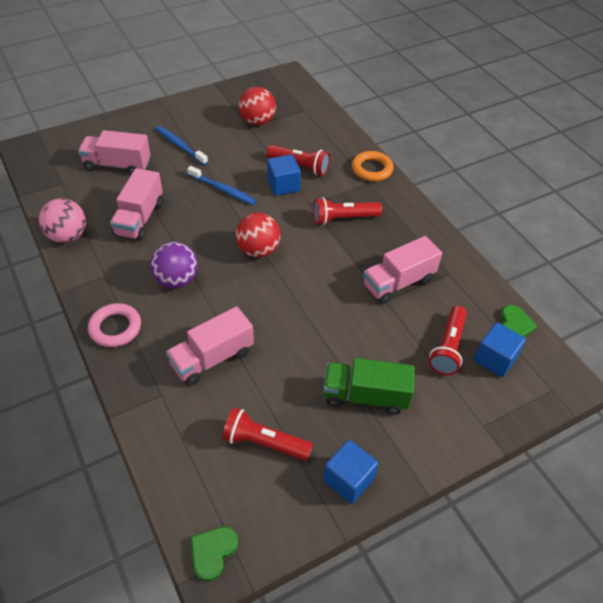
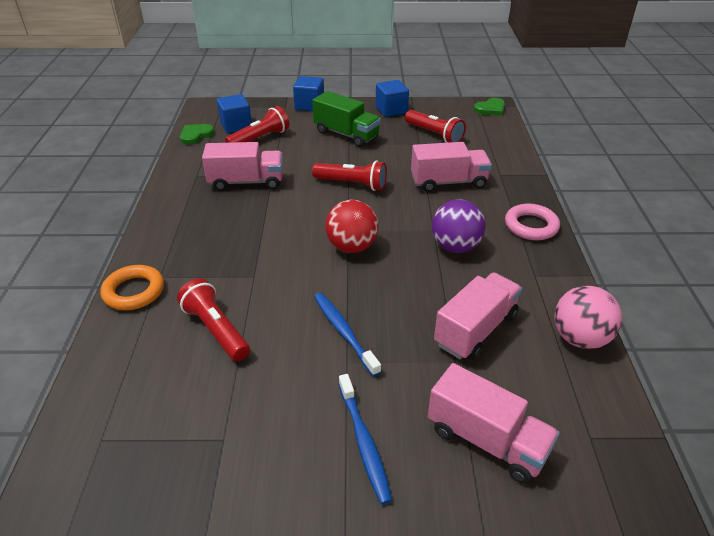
camera: 150 degrees left, 10 degrees down
(257, 121) = (199, 445): red ball -> none
(283, 185) = (262, 310): blue cube -> blue cube (309, 105)
(343, 218) = (233, 247): red flashlight -> red flashlight (352, 184)

